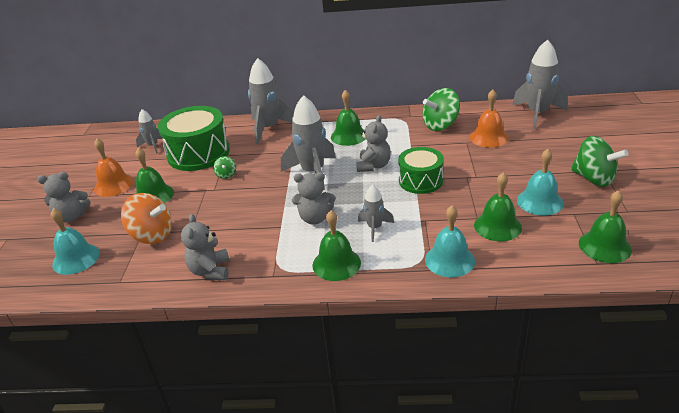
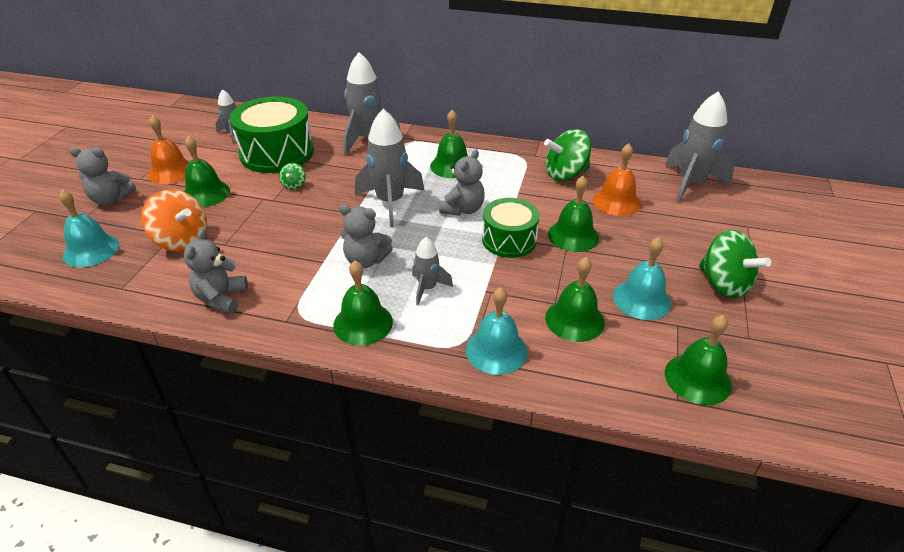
camera: 10 degrees right, 5 degrees up
(468, 168) = (573, 235): none -> green bell

